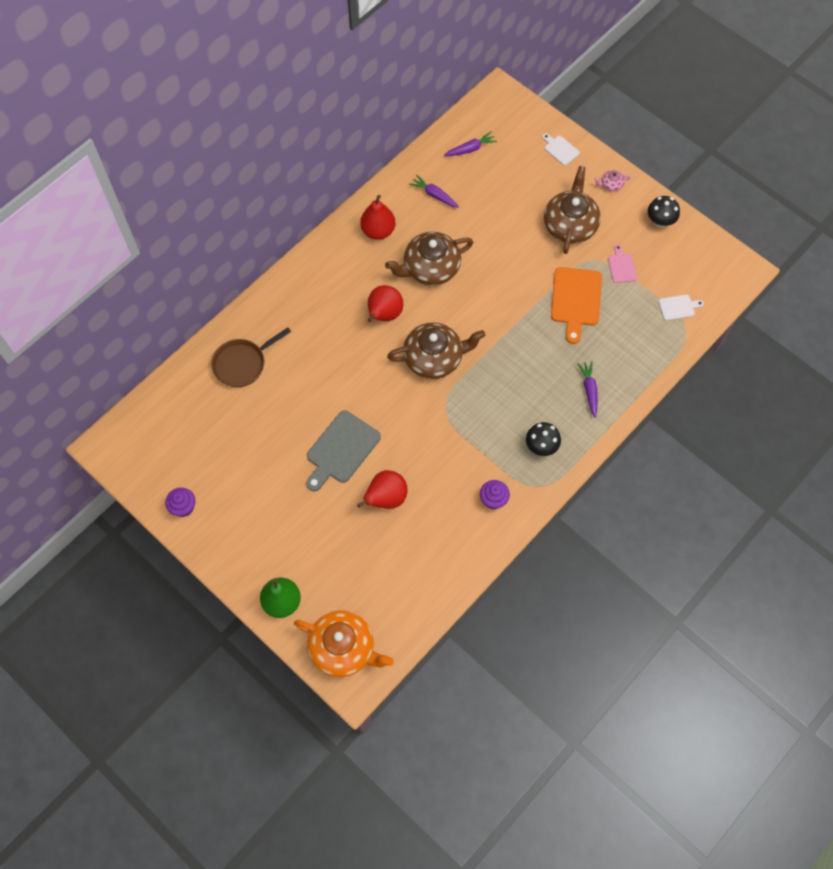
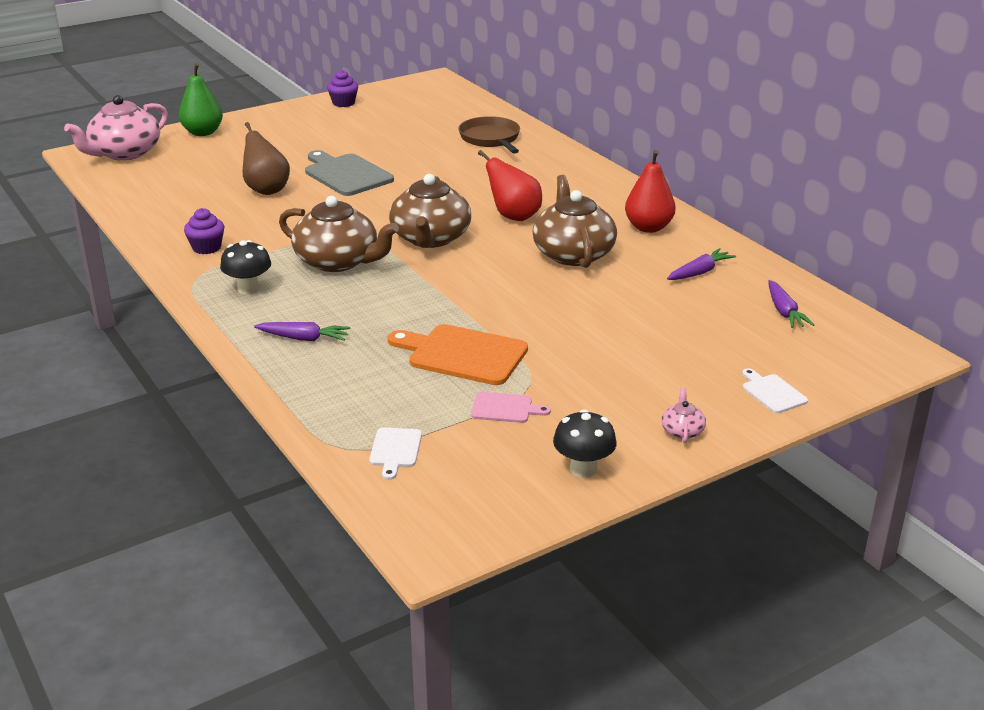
camera: 105 degrees right, 35 degrees down
(343, 648) = (124, 153): orange teapot -> pink teapot
(386, 498) = (266, 190): red pear -> brown pear
(560, 149) = (772, 392): white cutting board -> white cutting board turned 90 degrees counterclockwise
(570, 225) = (608, 374): brown teapot -> brown teapot (338, 261)

